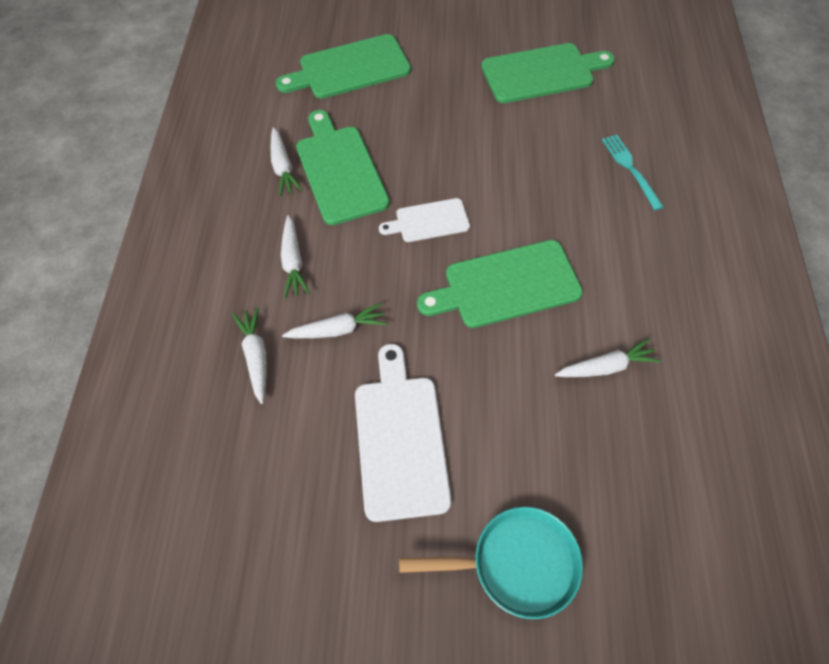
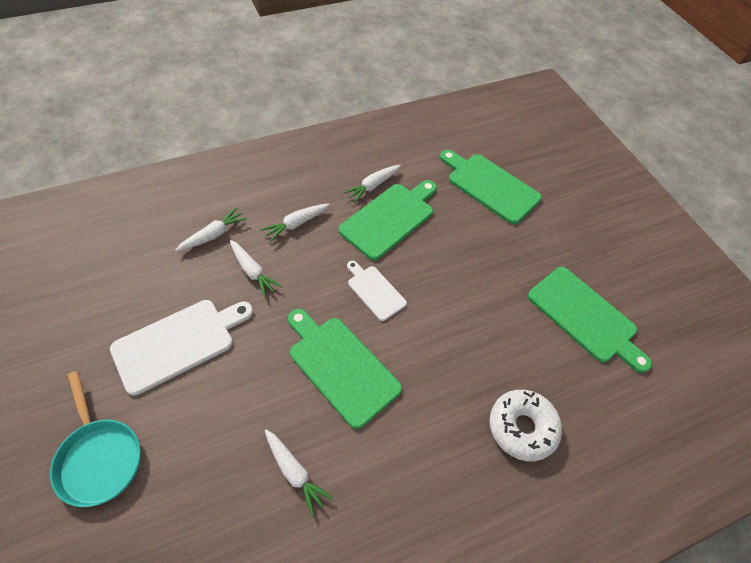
camera: 60 degrees right, 5 degrees down
(630, 168) = (522, 427): turquoise fork -> white donut

